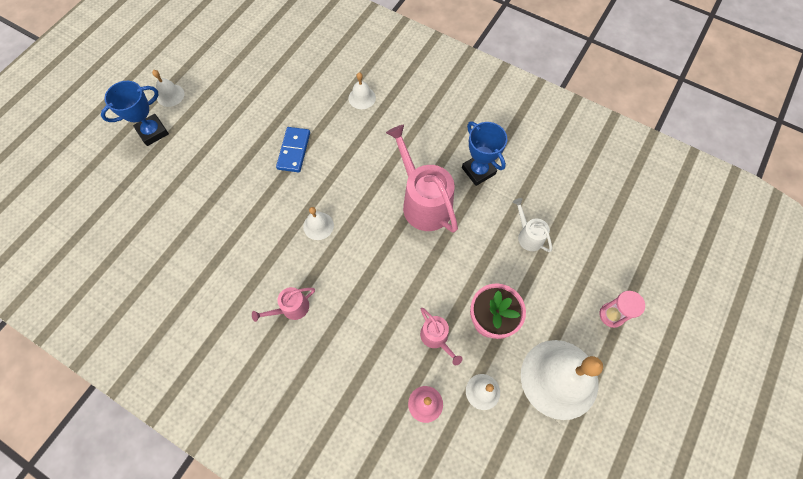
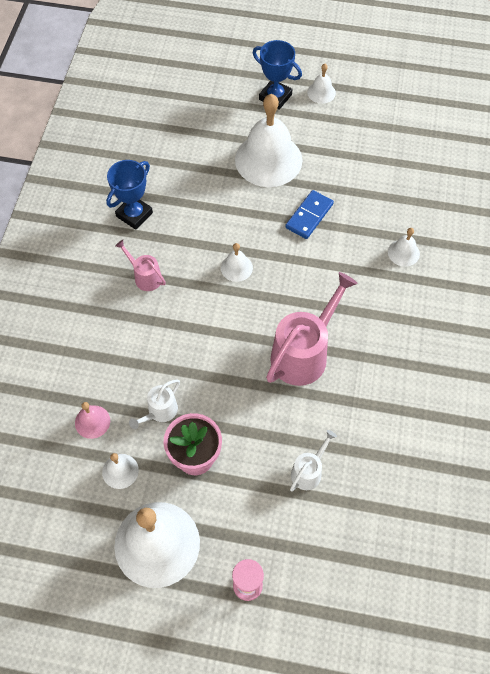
camera: 70 degrees right, 5 degrees down
(218, 161) = (268, 159): none -> white bell
(294, 151) = (309, 216): blue domino -> blue domino turned 45 degrees counterclockwise
(436, 338) = (160, 411): pink watering can -> white watering can
(478, 171) = (367, 397): blue trophy -> blue trophy (134, 214)

